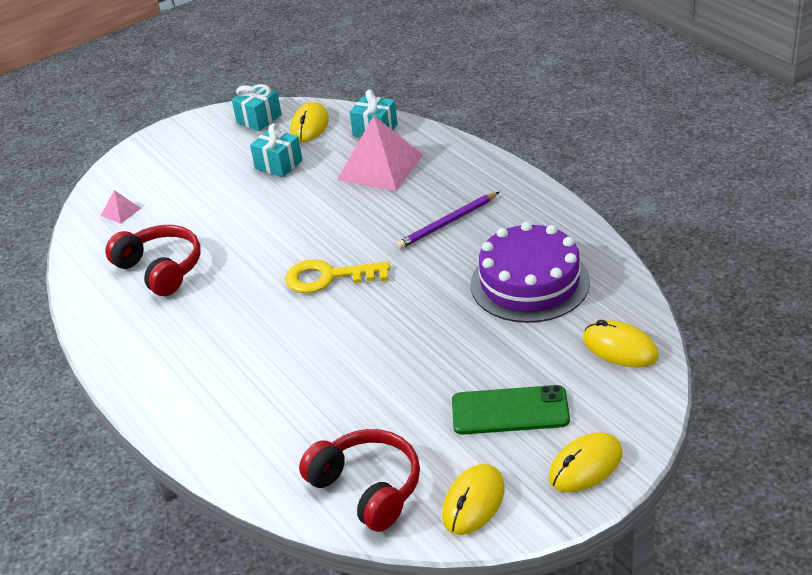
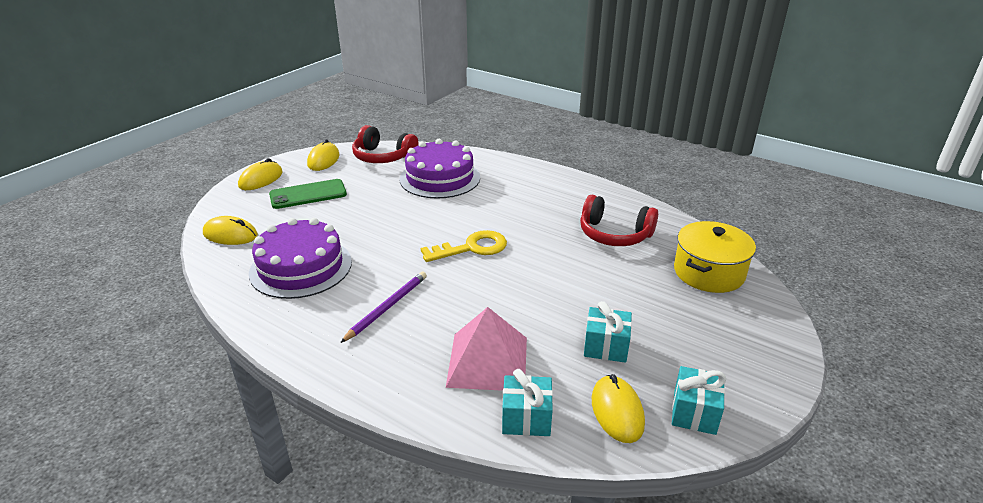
camera: 155 degrees right, 5 degrees down
(120, 212) = (708, 272): pink pyramid -> yellow pot
(301, 410) = (440, 178): none -> purple cake

